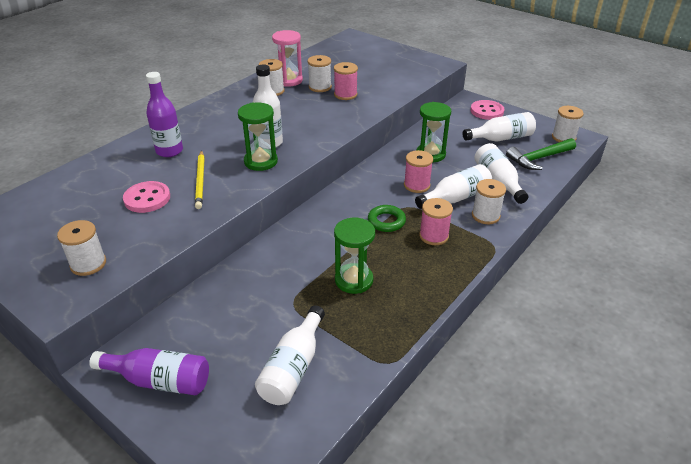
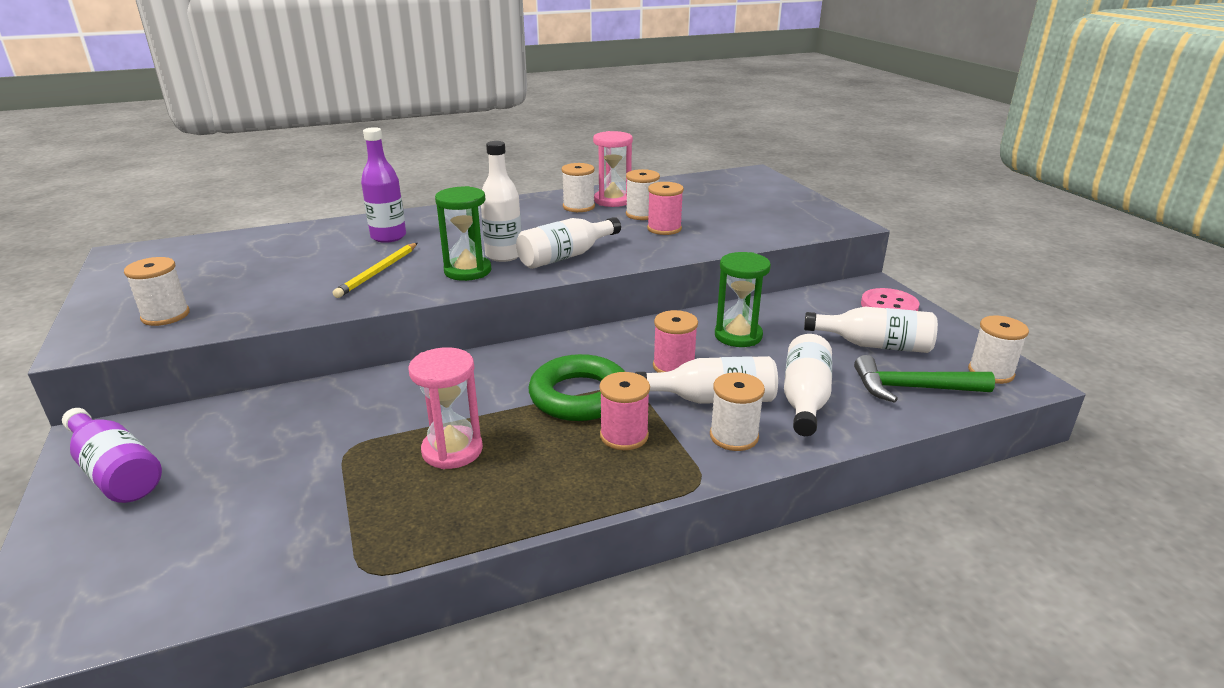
camera: 30 degrees right, 10 degrees down
(147, 198) = (304, 273): pink button -> none
(293, 367) = (255, 523): white bottle -> white bottle (566, 256)
(354, 280) = (452, 450): green hourglass -> pink hourglass
(386, 221) = (579, 396): green ring -> green ring, size x1.68

